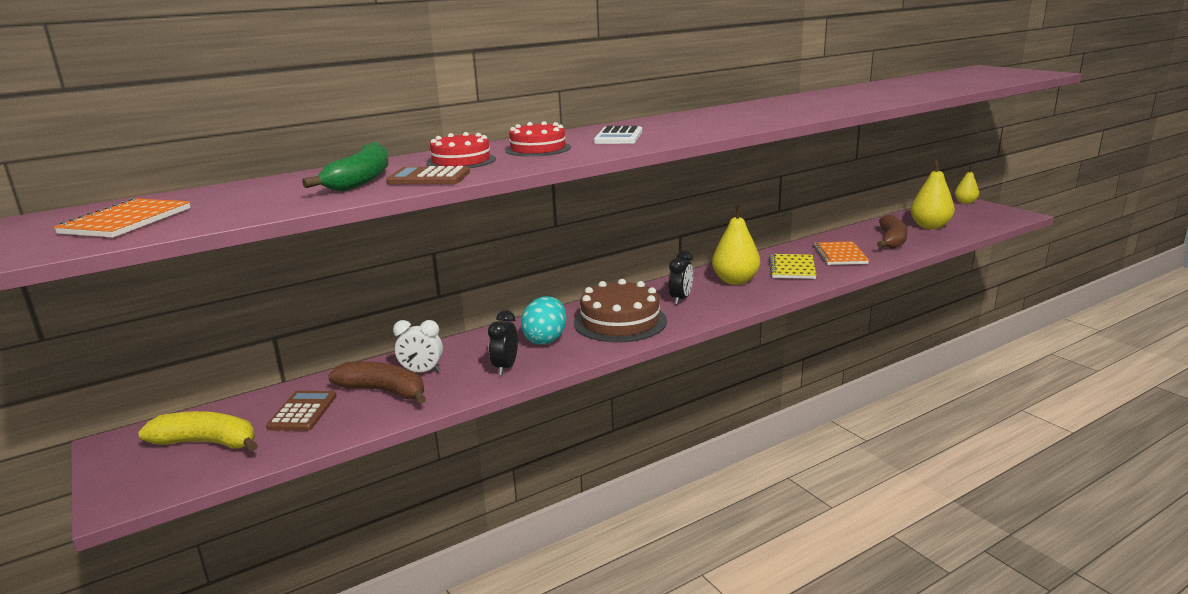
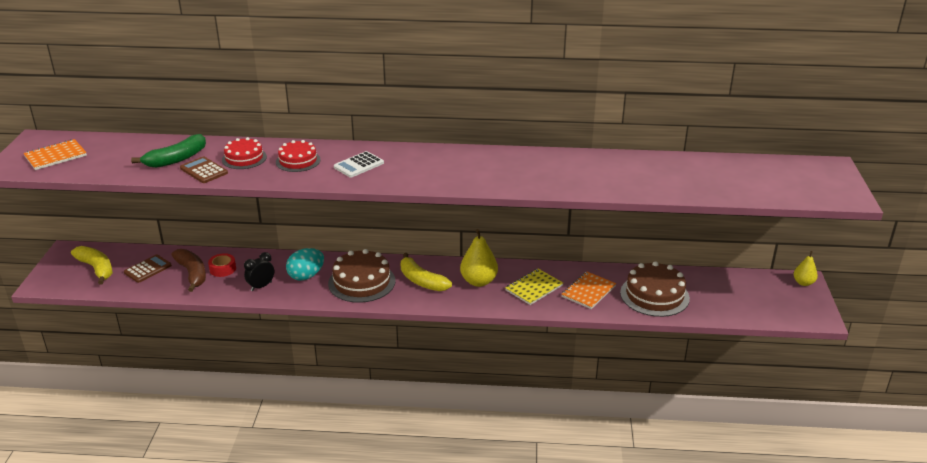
camera: 35 degrees right, 10 degrees up
(422, 372) = (223, 269): white clock -> red tape
(681, 299) = (421, 281): black clock -> yellow banana
(891, 240) = (654, 295): brown banana -> brown cake
(930, 226) = (714, 295): yellow pear -> none

